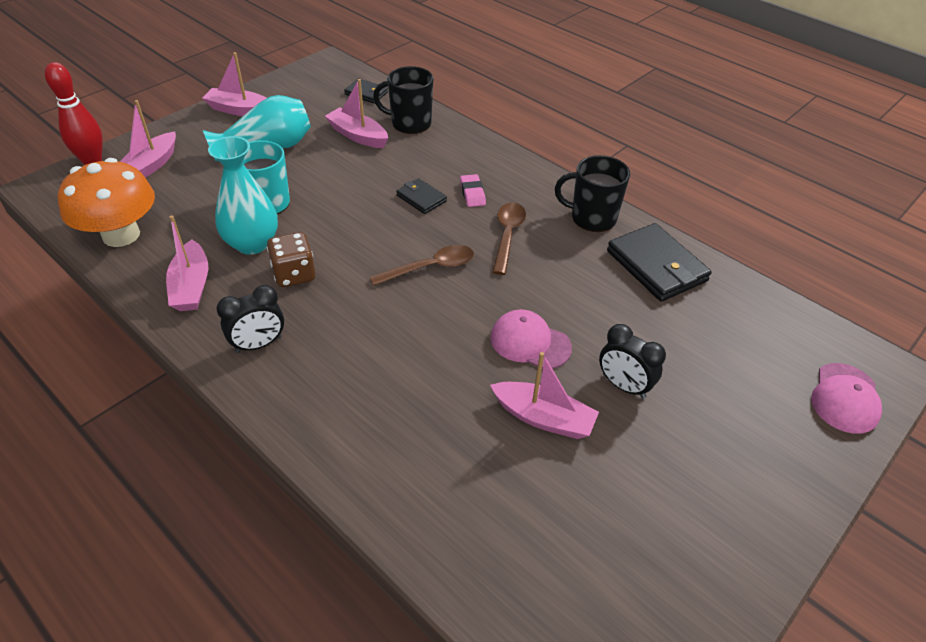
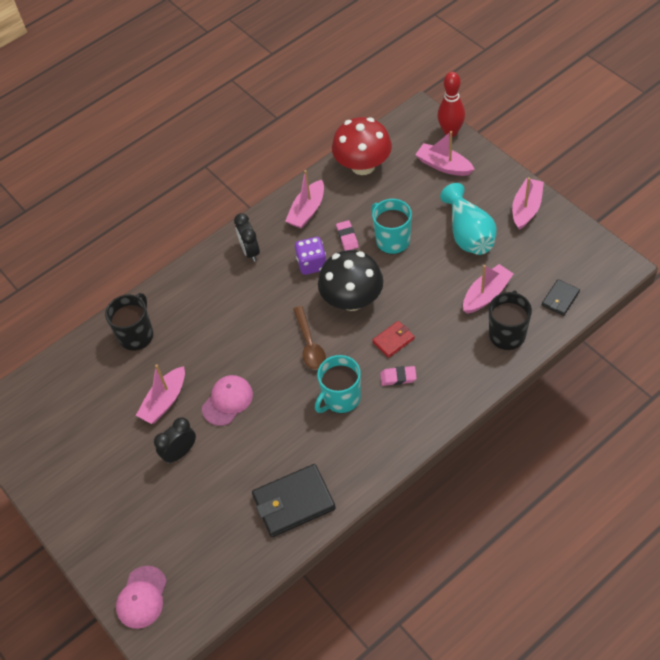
camera: 105 degrees right, 10 degrees up
(121, 235) = (363, 165): orange mushroom -> red mushroom
(191, 286) = (307, 211): pink boat -> pink boat turned 60 degrees counterclockwise
(252, 243) = (347, 237): turquoise vase -> pink eraser
(294, 274) = (312, 264): brown dice -> purple dice
(358, 234) = (352, 299): none -> black mushroom
(421, 198) = (393, 340): black wallet -> red wallet
(507, 236) = (341, 398): brown spoon -> turquoise mug
(592, 218) = (359, 465): black mug -> black mug (136, 335)
(845, 398) = (142, 597): pink cap -> pink cap turned 105 degrees counterclockwise

